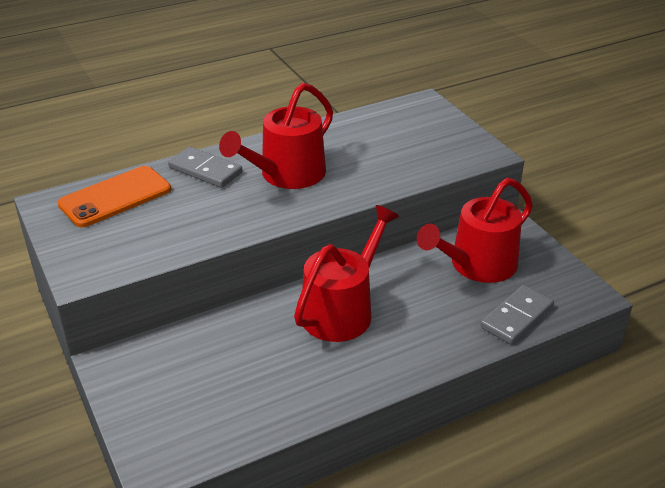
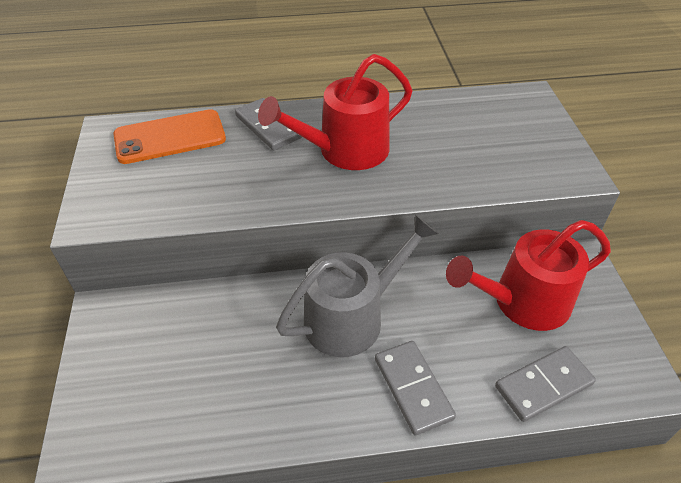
camera: 20 degrees right, 10 degrees up
(342, 310) = (352, 317): red watering can -> grey watering can
(417, 345) = (413, 388): none -> grey domino

